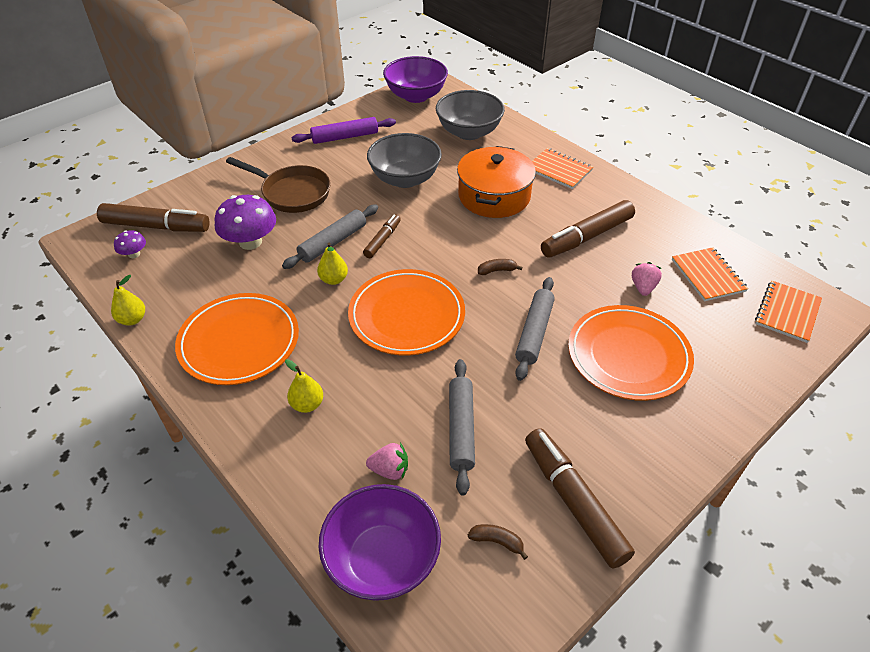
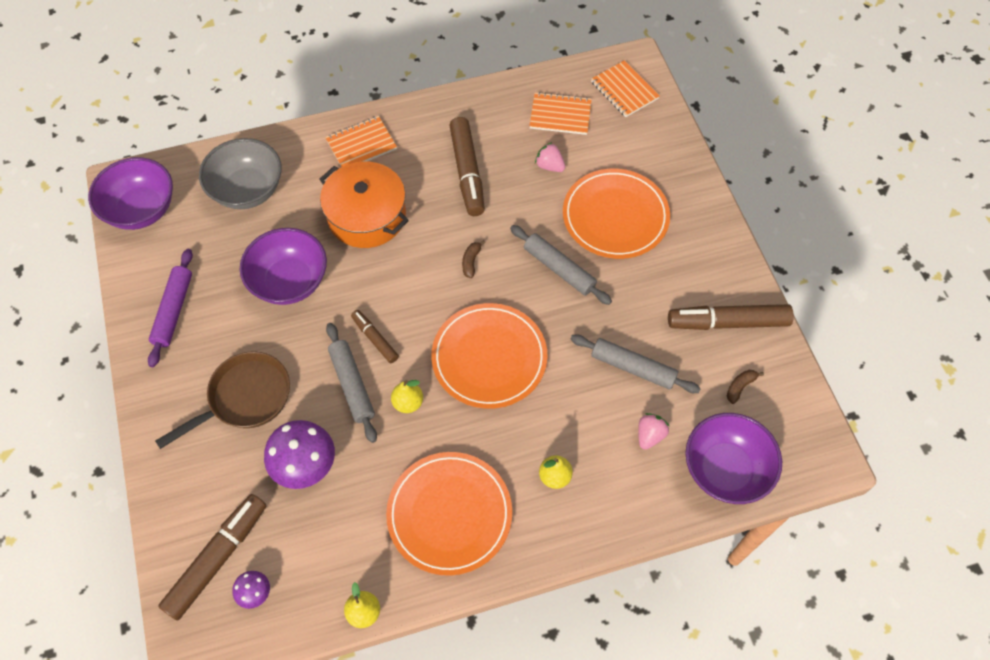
camera: 65 degrees left, 15 degrees up
(405, 179) = (290, 281): grey bowl -> purple bowl

